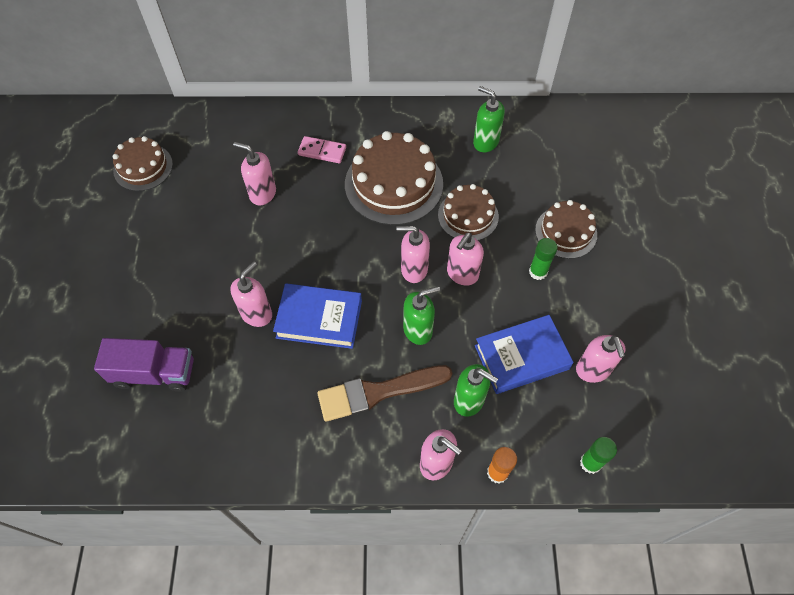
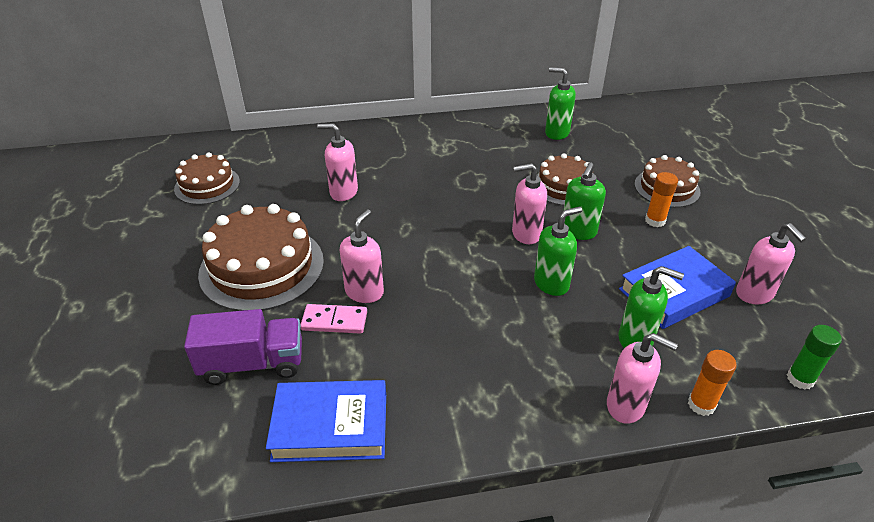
camera: 10 degrees left, 20 degrees down
(319, 319) = (437, 288): blue book -> blue book (330, 426)
(322, 151) = (396, 155): pink domino -> pink domino (334, 321)
(378, 392) = (529, 346): brown brush -> none
(393, 184) = (478, 171): brown cake -> brown cake (262, 267)
(462, 274) = (578, 231): pink soap dispenser -> green soap dispenser
(538, 272) = (655, 221): green glue stick -> orange glue stick

